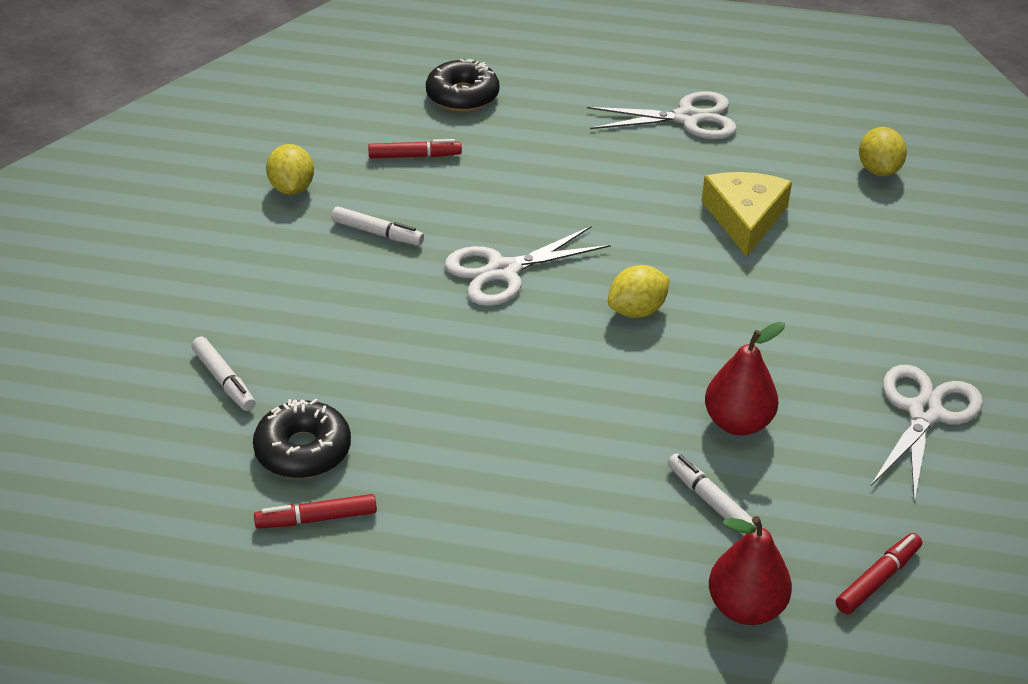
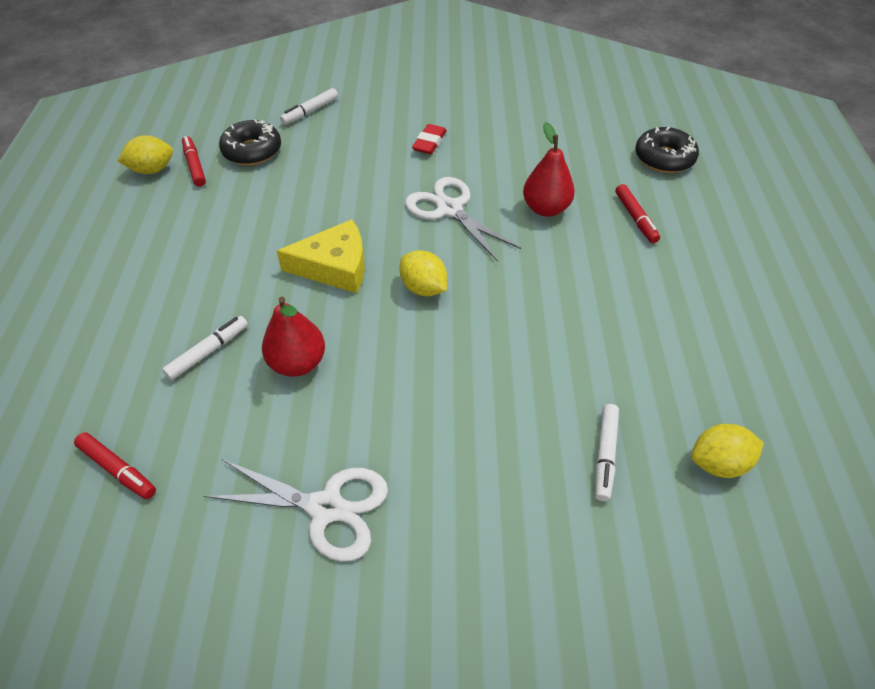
camera: 80 degrees right, 10 degrees up
(292, 188) = (506, 102): yellow lemon -> yellow lemon (152, 170)
(357, 269) = (429, 142): none -> red eraser
(377, 233) = (472, 145): white marker -> white marker (605, 455)
(415, 156) = (570, 147): red marker -> red marker (635, 218)
(687, 118) = (718, 296): white scissors -> none
(745, 218) = (578, 350): yellow cheese -> yellow cheese (334, 266)
(745, 607) = (99, 380): red pear -> red pear (545, 209)

